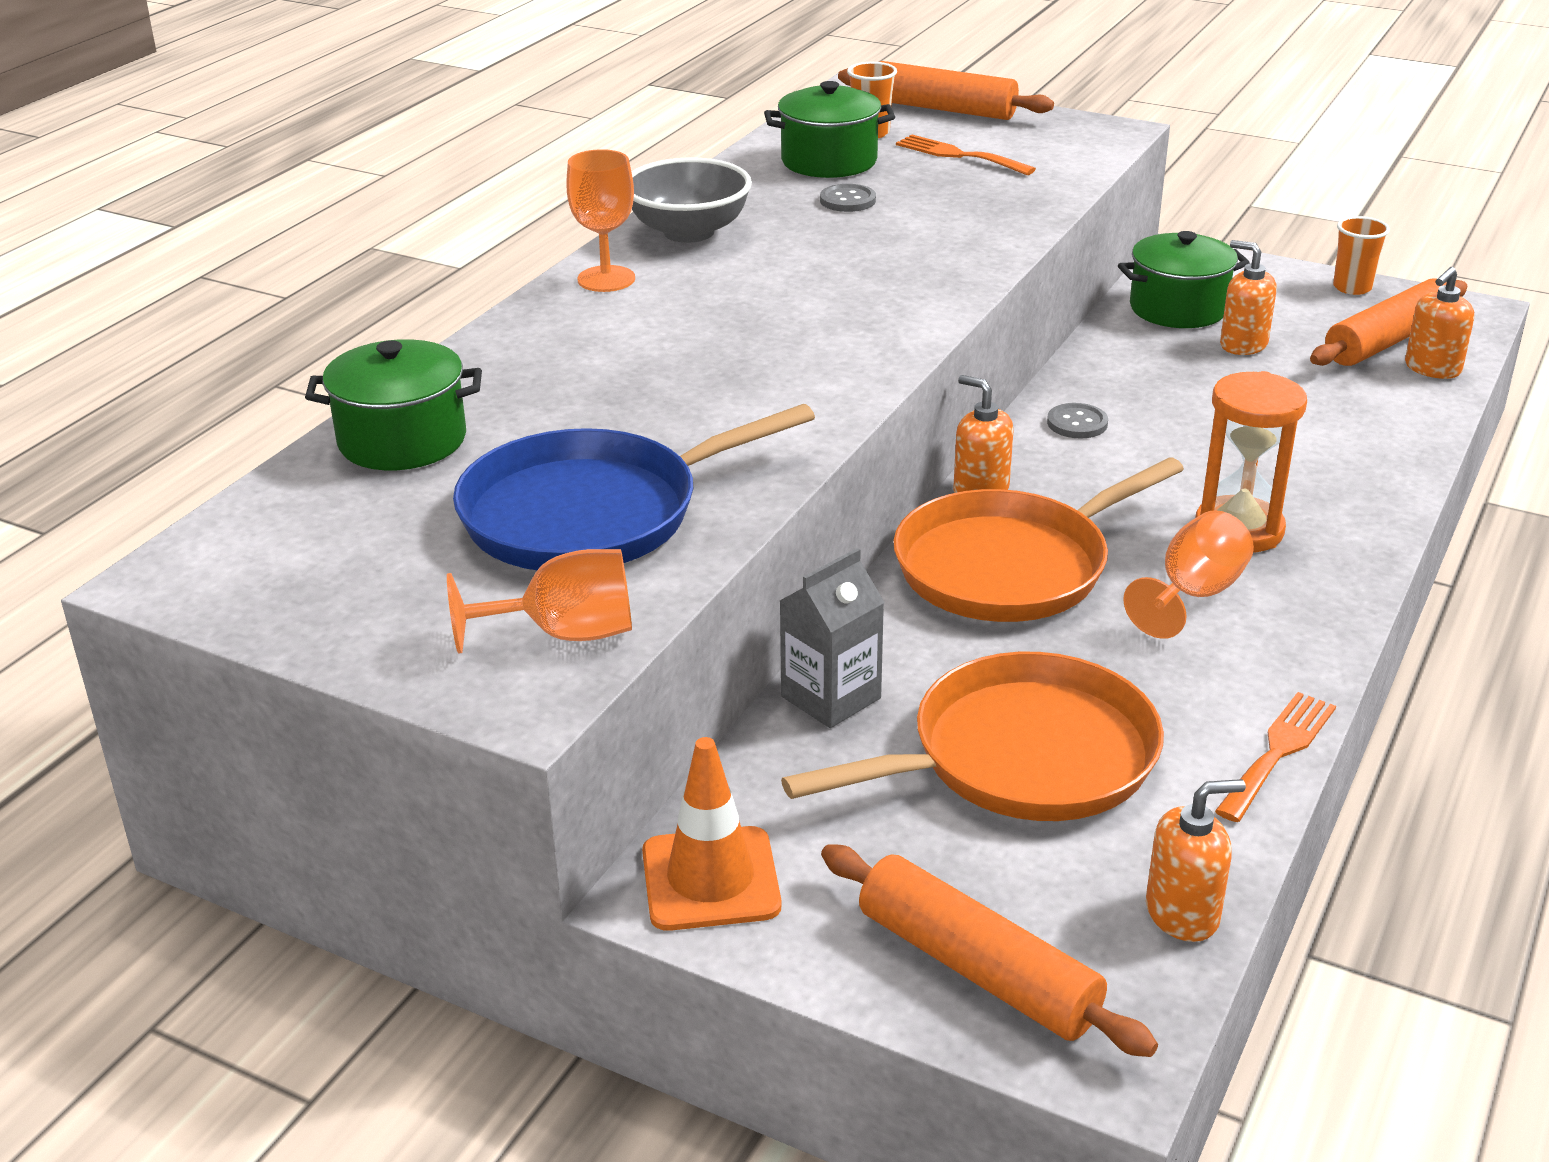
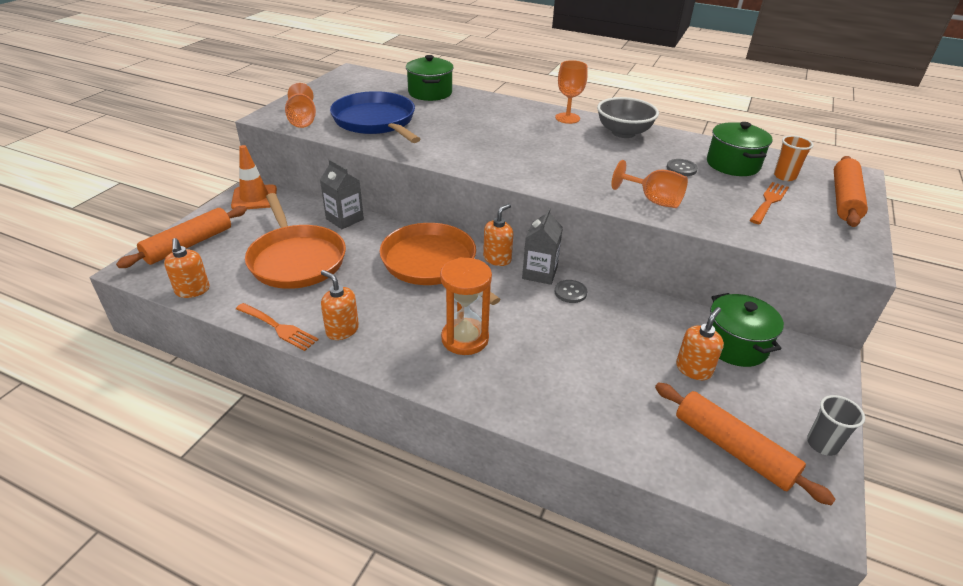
camera: 85 degrees right, 5 degrees up
(1022, 449) = (539, 273): none -> grey carton
(1193, 595) = (404, 316): orange goblet -> orange goblet (653, 200)
(1352, 287) = (822, 444): orange cup -> grey cup
(1432, 369) = (694, 467): orange soap dispenser -> orange soap dispenser (342, 330)

